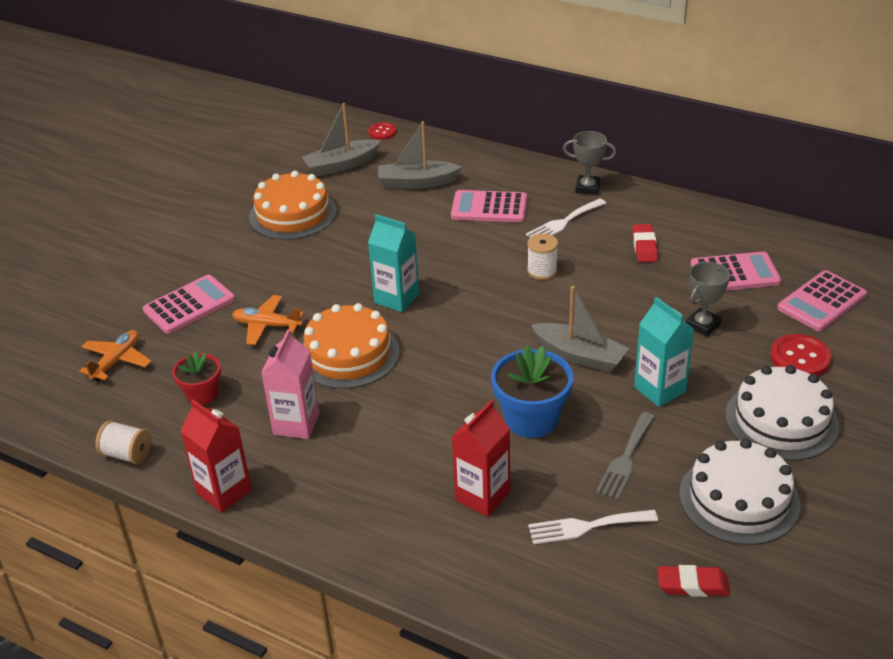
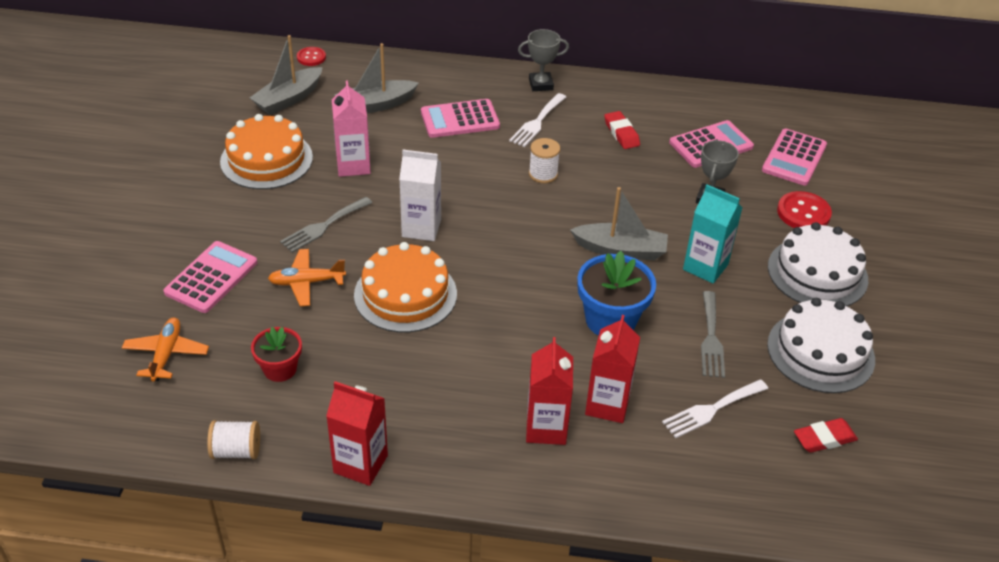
camera: 25 degrees left, 5 degrees up
(296, 424) = (394, 377): pink carton -> pink carton (353, 165)
(309, 280) = (323, 226): none -> grey fork
(396, 298) = (421, 228): turquoise carton -> white carton
(410, 503) = (546, 428): none -> red carton

